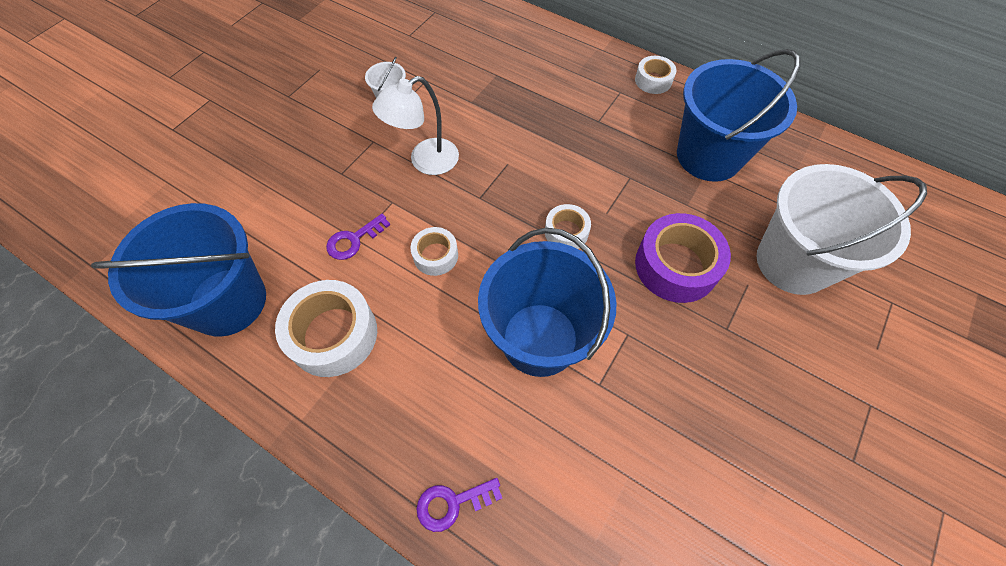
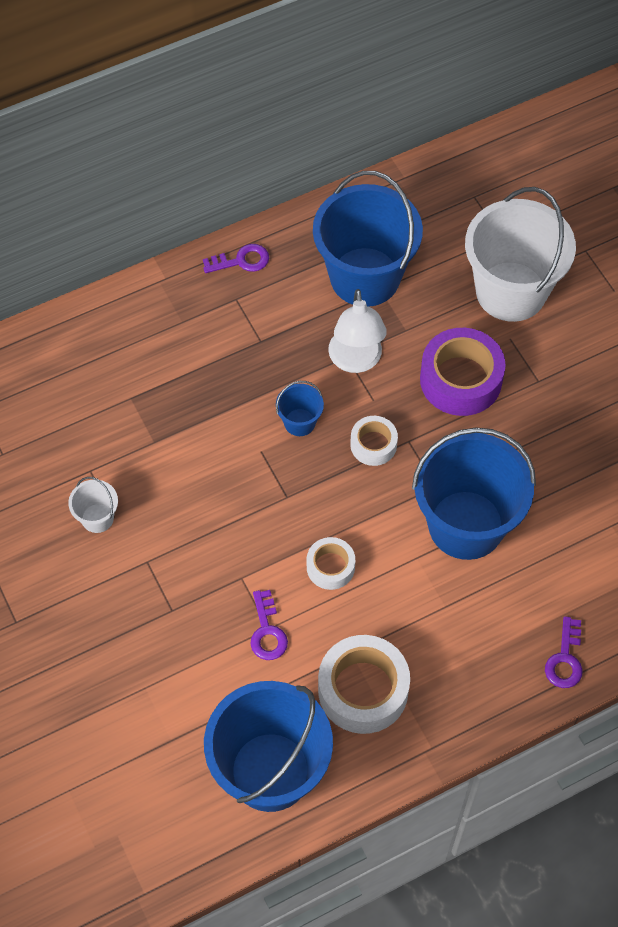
camera: 60 degrees left, 0 degrees up
(425, 161) = (209, 524): white lamp -> white lamp (356, 361)
(549, 175) = (299, 422): none -> blue bucket
(653, 80) = (241, 261): white tape -> purple key

